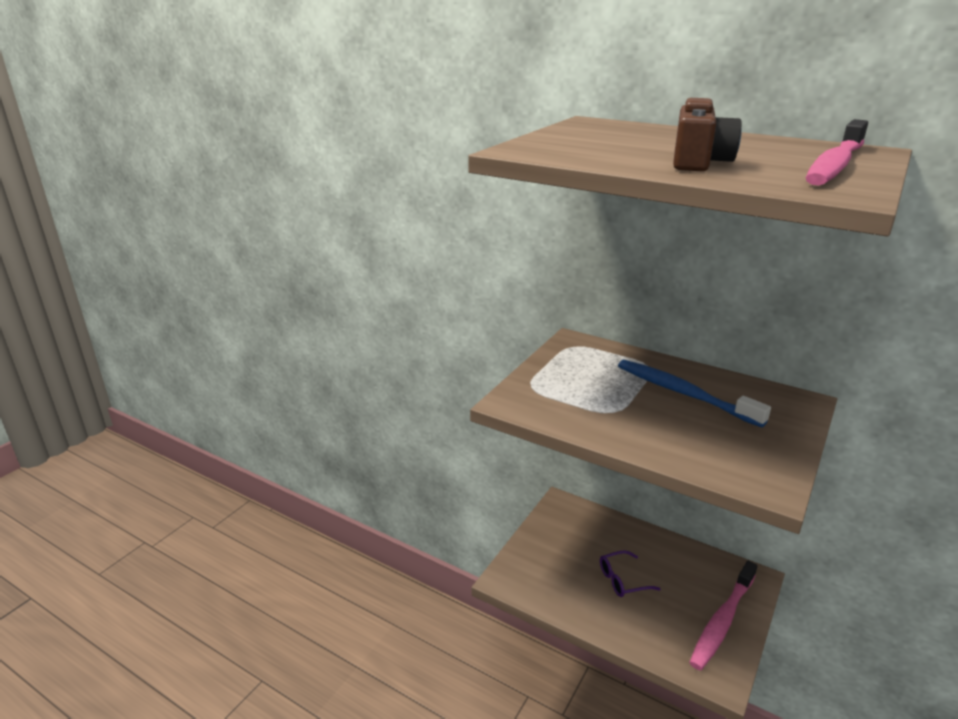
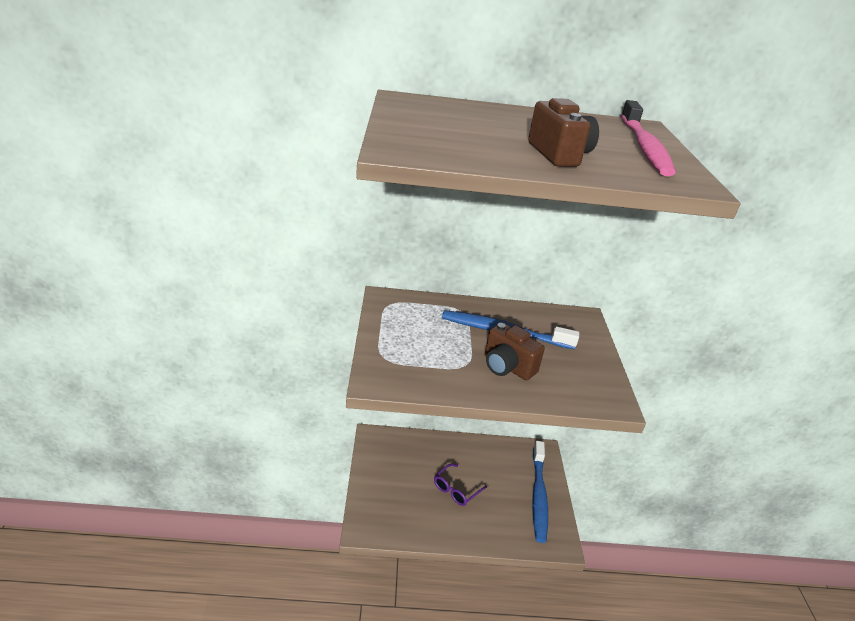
camera: 35 degrees left, 5 degrees up
(660, 424) = (507, 366): none -> brown camera
(722, 621) = (538, 496): pink toothbrush -> blue toothbrush

